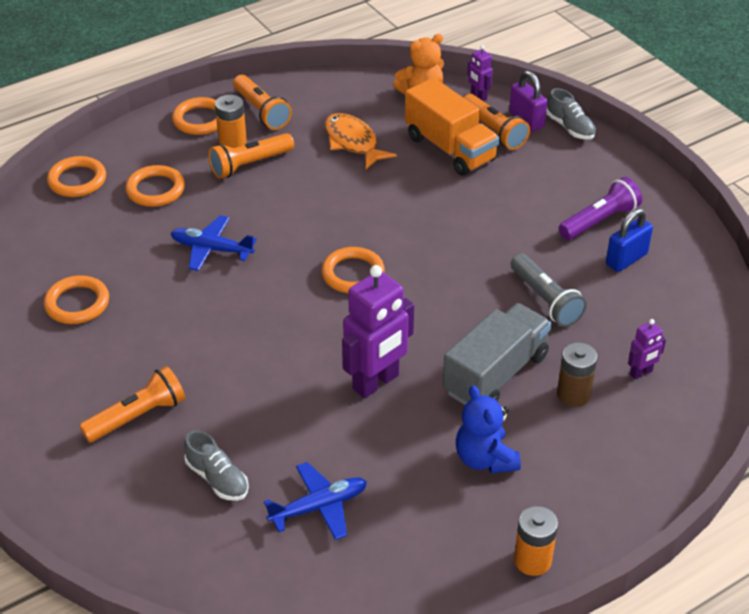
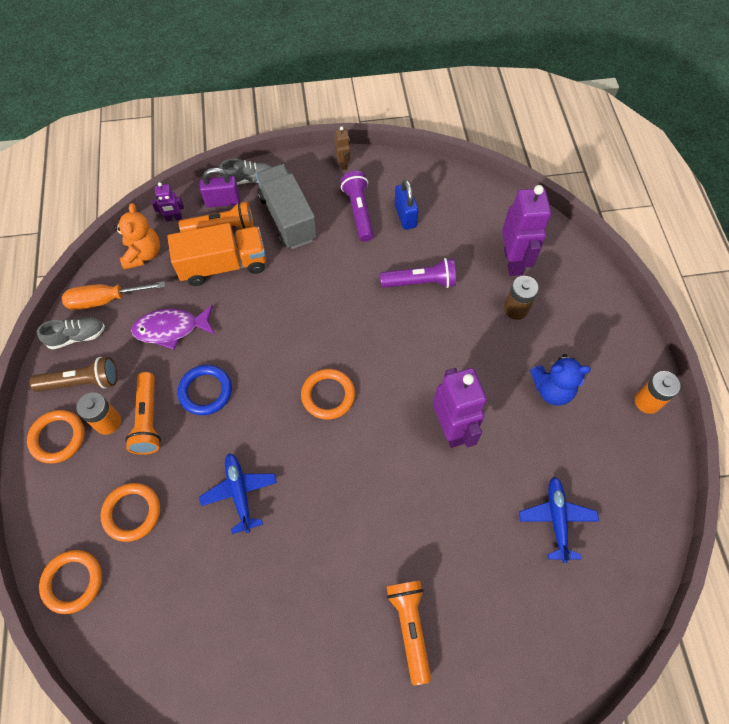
camera: 65 degrees left, 20 degrees up
(77, 303) = (247, 637): orange ring -> none
(211, 249) = (239, 493): blue plane -> blue plane turned 120 degrees clockwise
(217, 478) = (502, 585): grey shoe -> grey shoe (77, 337)
(261, 111) = (81, 382): orange flashlight -> brown flashlight
(302, 189) = (205, 391): none -> blue ring
(353, 142) = (171, 329): orange fish -> purple fish
(354, 91) = (105, 300): none -> orange screwdriver
(495, 374) = (477, 346): grey truck -> grey truck (288, 218)
(545, 300) = (420, 282): grey flashlight -> purple flashlight
(641, 373) = (513, 261): purple robot -> purple robot, size x2.08
(654, 187) = (343, 164): none -> brown robot

